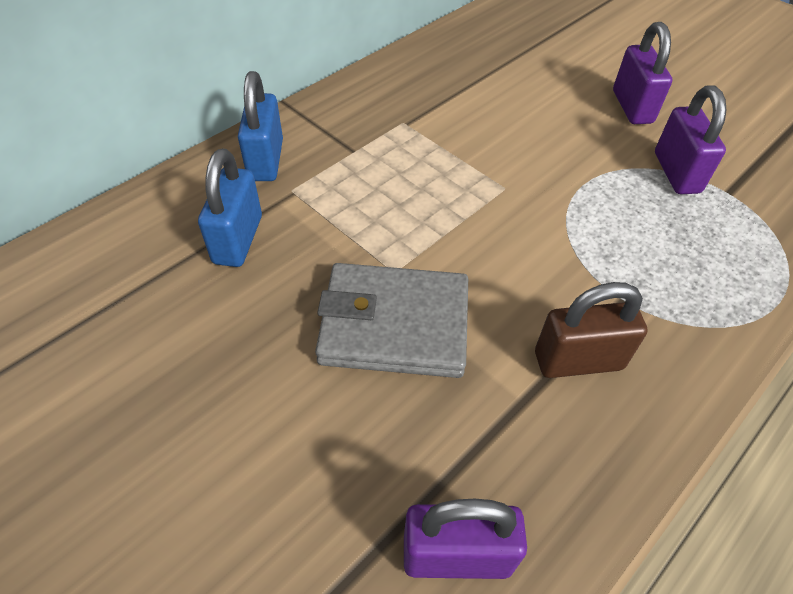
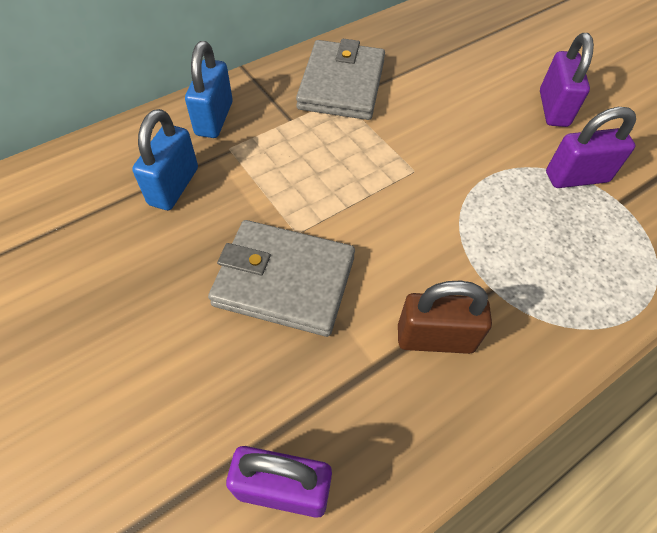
camera: 10 degrees right, 5 degrees up
(400, 108) = (341, 85): none -> grey wallet
(676, 173) = (576, 177): purple padlock -> purple padlock turned 75 degrees clockwise

